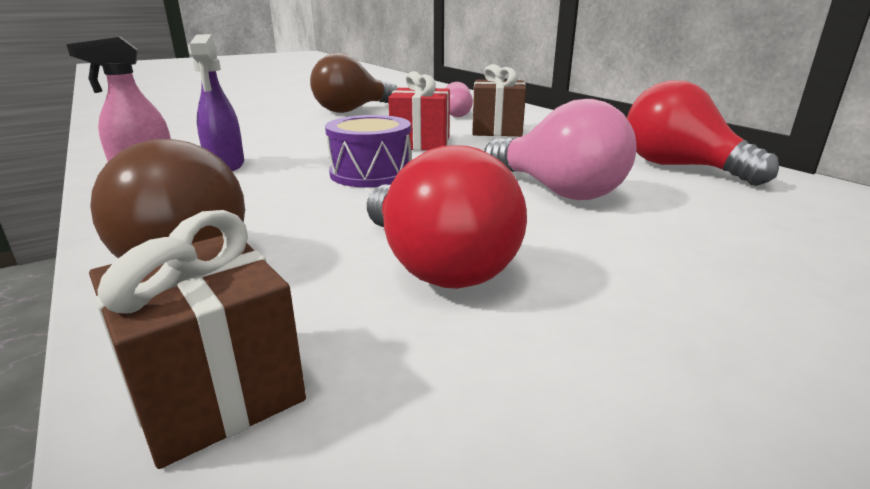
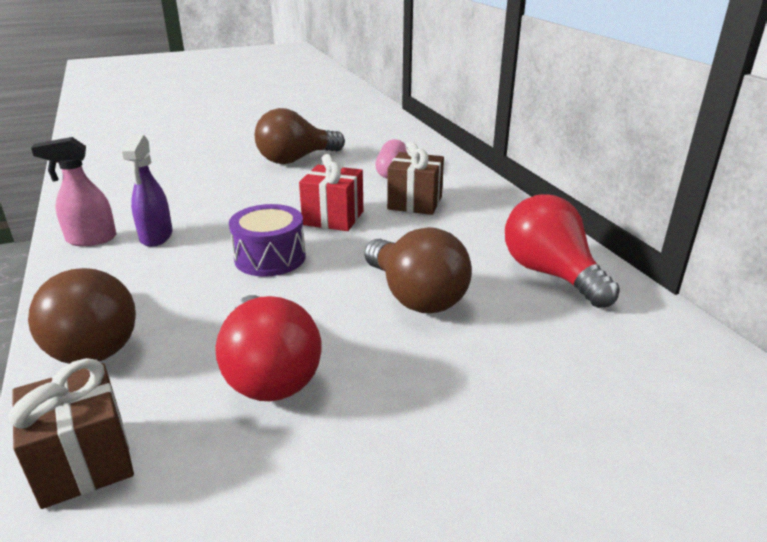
camera: 10 degrees right, 5 degrees up
(557, 191) = (415, 296): pink light bulb -> brown light bulb

